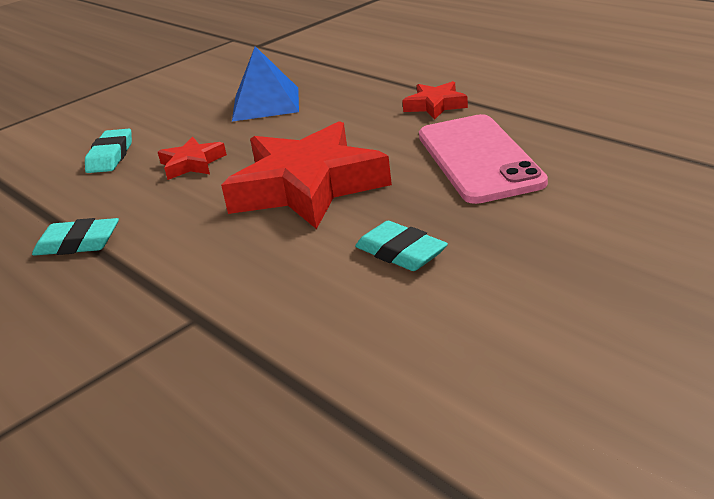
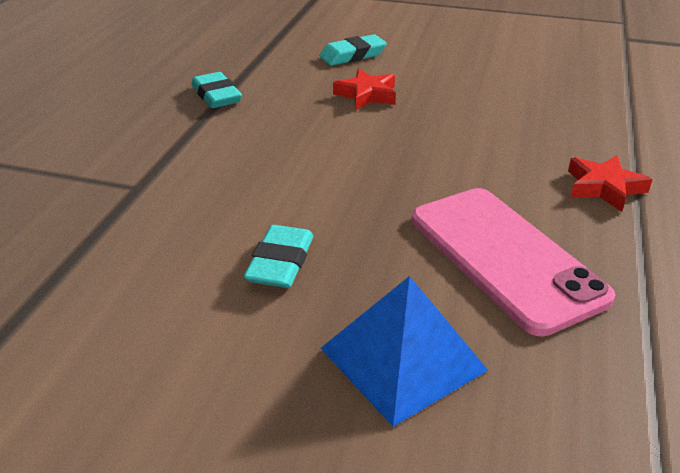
camera: 55 degrees right, 5 degrees up
(266, 103) = (508, 88): blue pyramid -> blue pyramid (403, 359)
(307, 187) = (367, 167): red star -> none
(478, 159) = (505, 257): pink phone -> pink phone turned 75 degrees counterclockwise

